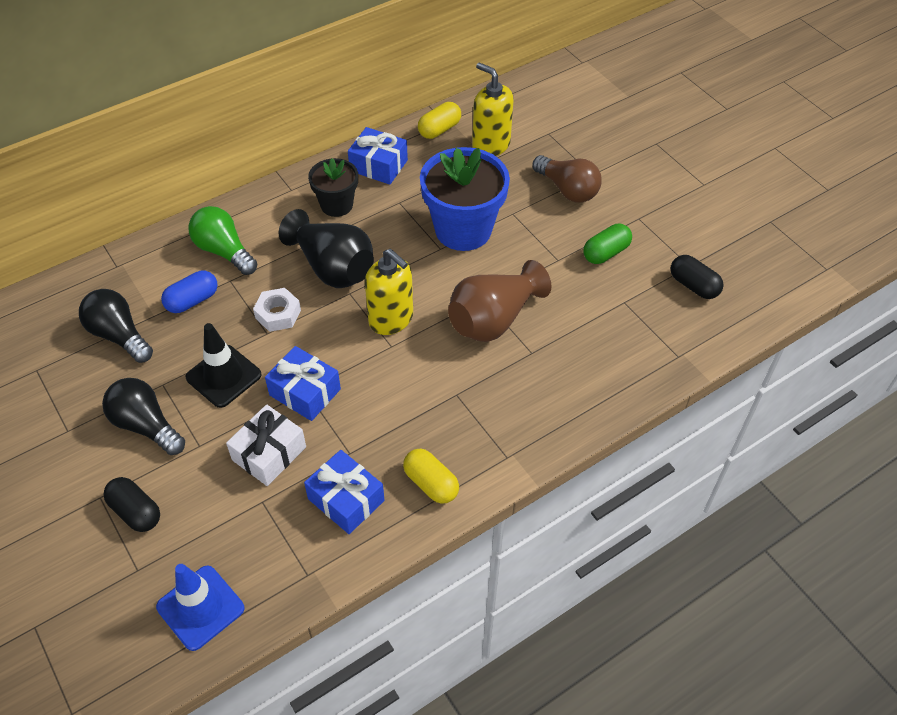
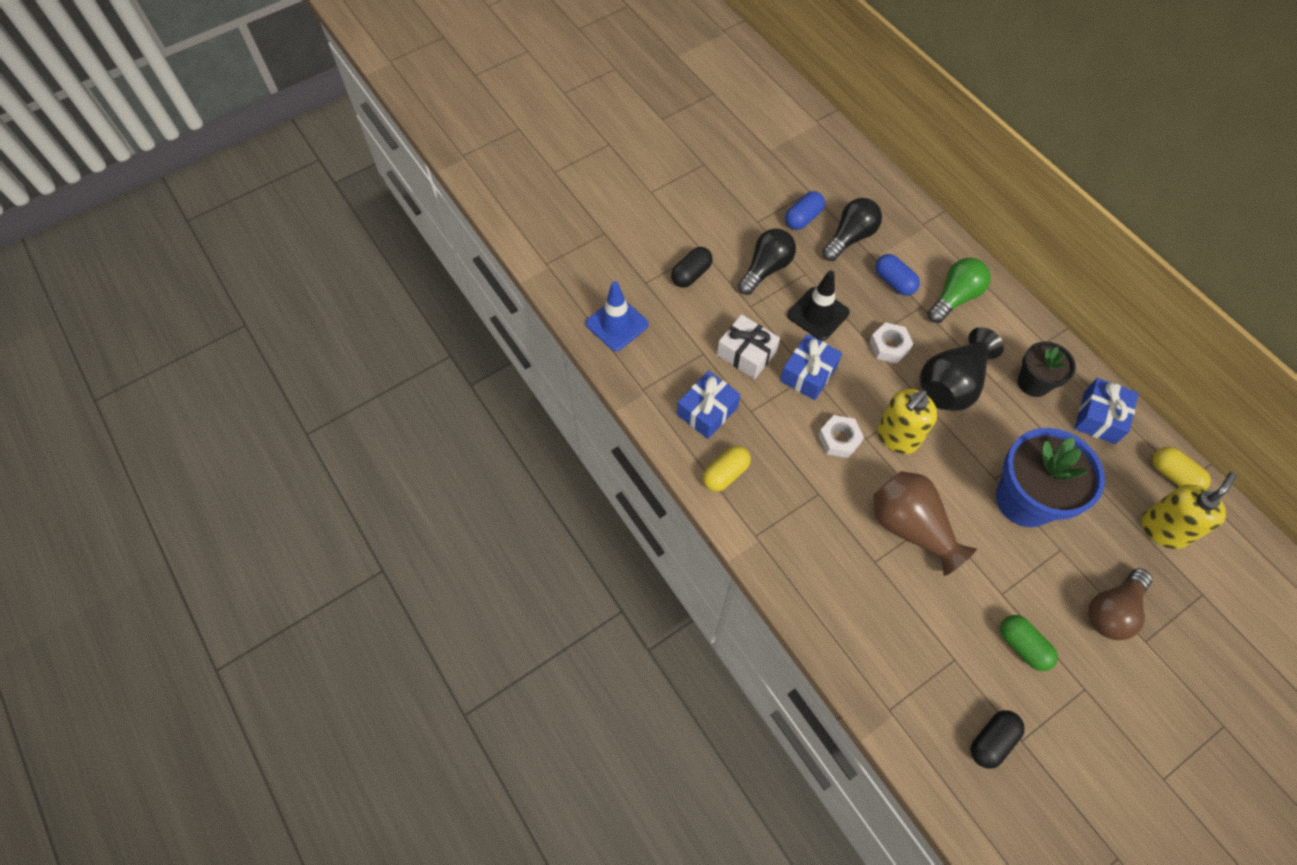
camera: 90 degrees right, 10 degrees up
(76, 380) = (803, 218): none -> blue capsule
(391, 370) = (839, 439): none -> white nut

